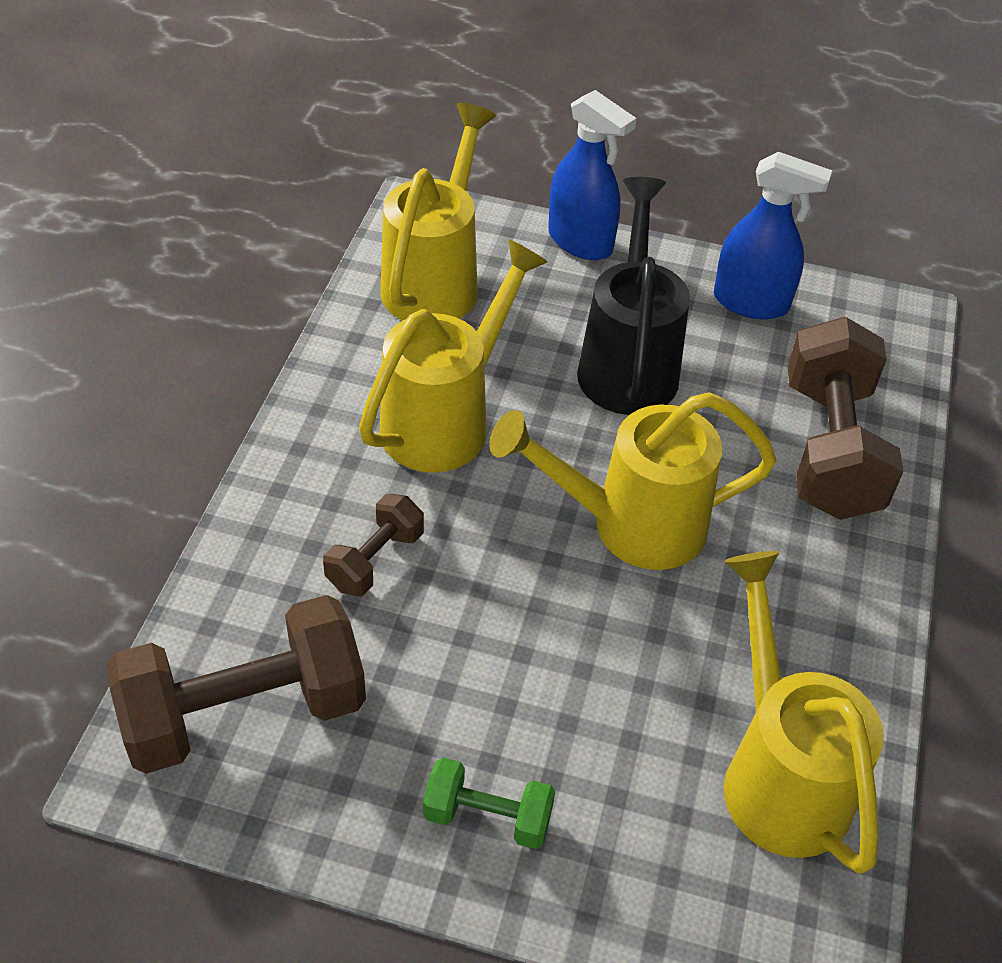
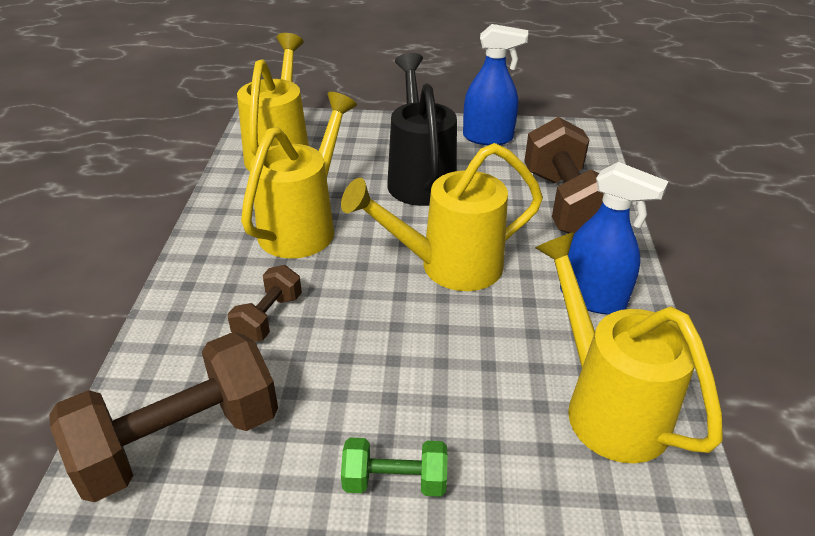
camera: 10 degrees left, 10 degrees down
(580, 242) = (371, 122): blue spray bottle -> blue spray bottle (592, 298)

